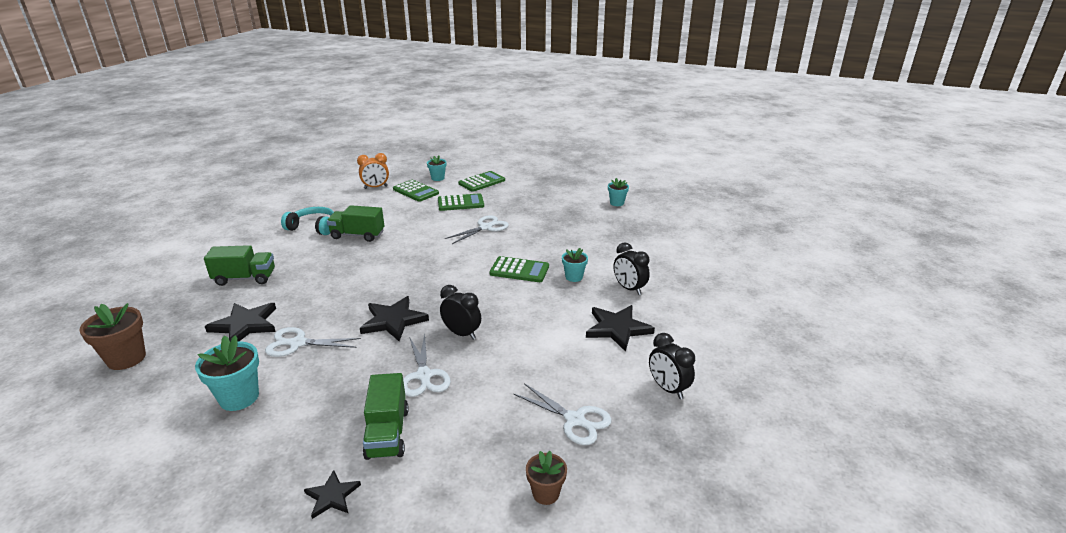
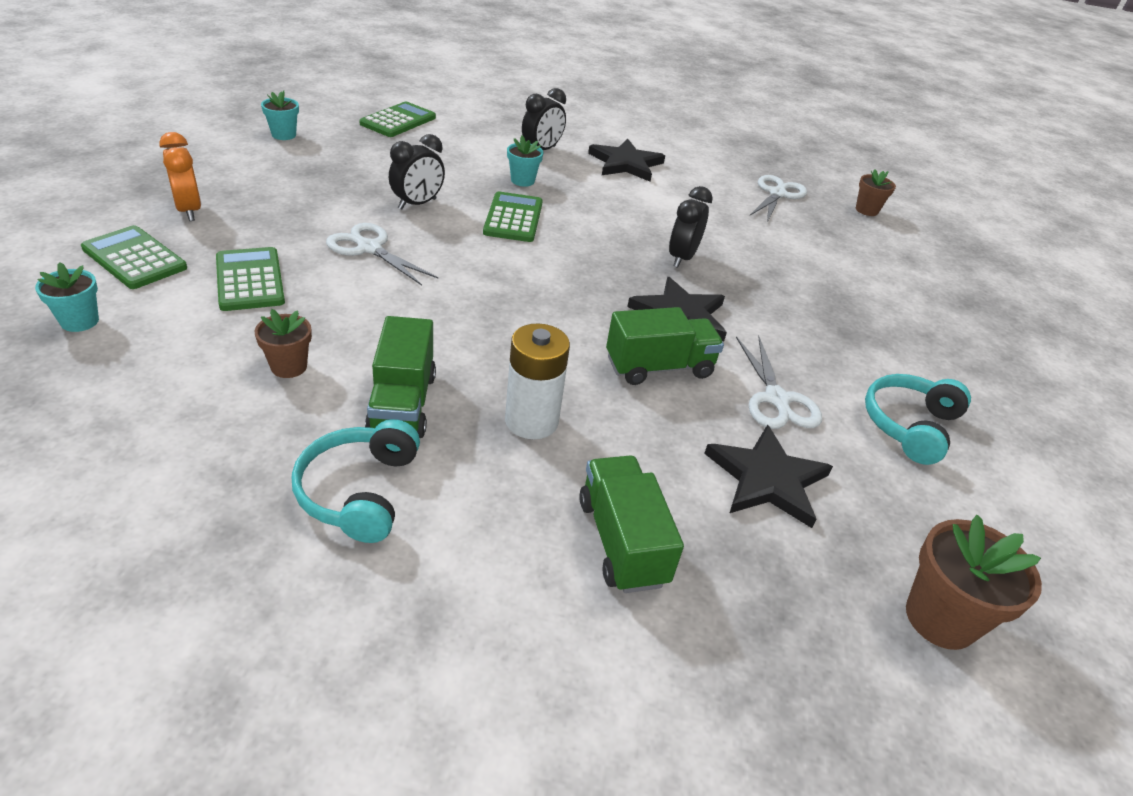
camera: 105 degrees left, 10 degrees up
(239, 397) = (910, 426): turquoise flower pot -> turquoise headphones
(329, 263) = (531, 421): none -> white battery
(332, 496) = (964, 316): black star -> none
(376, 187) = (103, 423): orange clock -> orange clock (189, 211)
(387, 433) = (870, 294): green truck -> green truck (659, 367)
(393, 213) = (289, 367): none -> brown flower pot
(416, 191) = (160, 348): green calculator -> green calculator (398, 121)
(424, 375) = (772, 279): white scissors -> none
(668, 388) = (708, 150): black clock -> black clock (417, 204)

